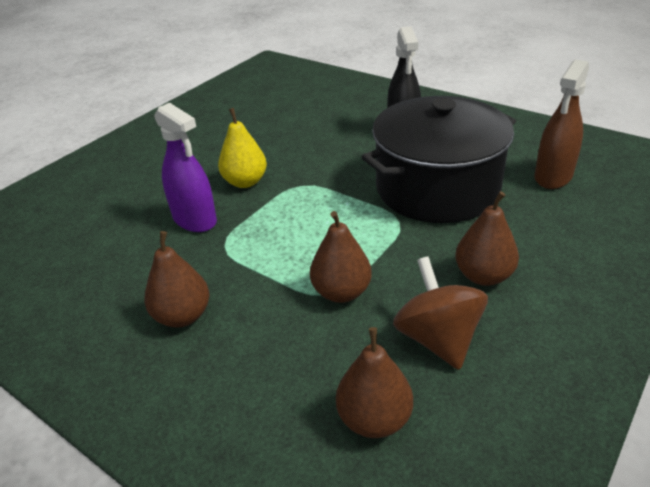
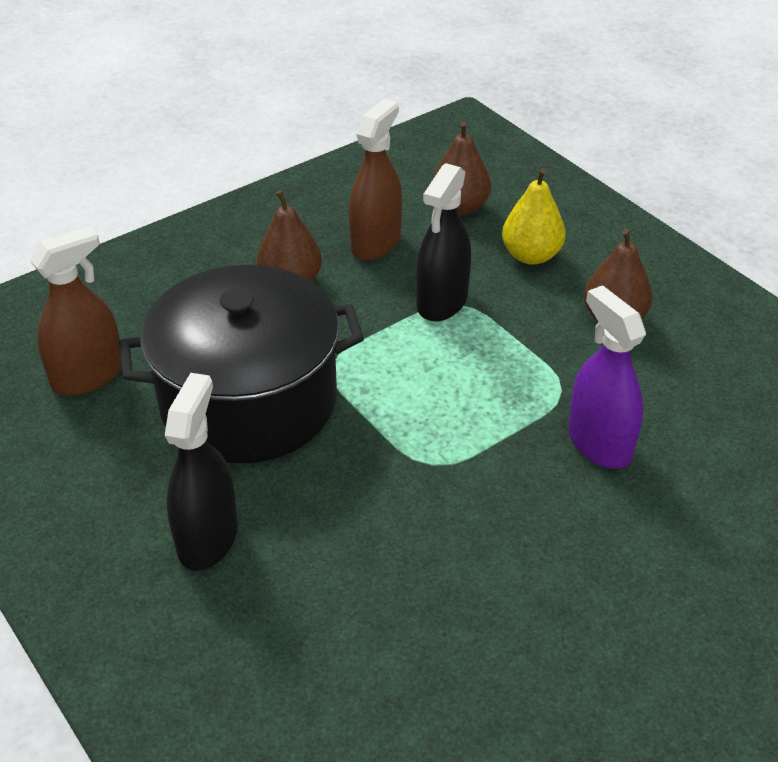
camera: 165 degrees left, 5 degrees up
(245, 182) = (515, 497): yellow pear -> yellow pear (531, 255)
(341, 292) = (442, 302): brown pear -> black spray bottle
(438, 339) = (375, 243): brown spinning top -> brown spray bottle

